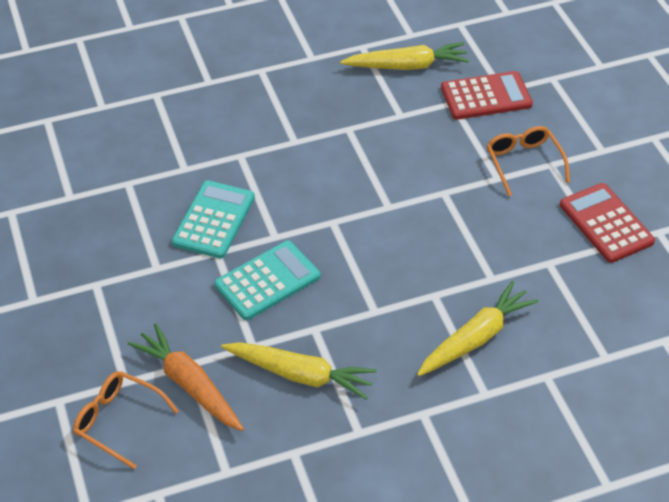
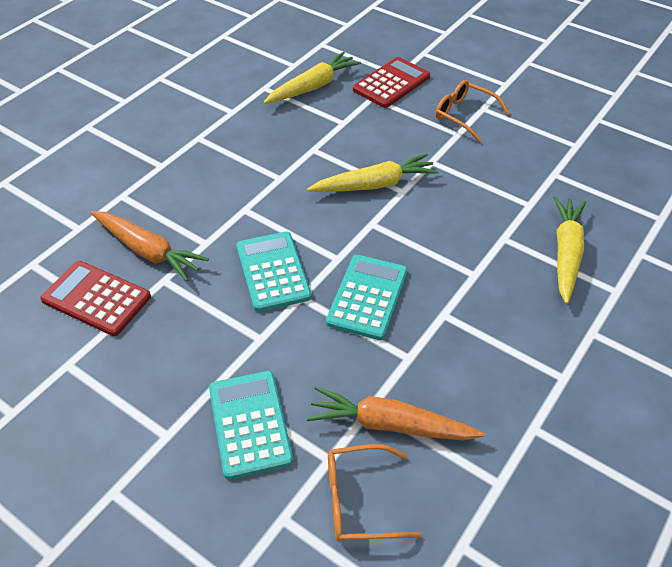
camera: 35 degrees left, 0 degrees up
(93, 325) = (250, 424): none -> turquoise calculator
(136, 153) = (148, 251): none -> orange carrot
(300, 375) = (472, 358): yellow carrot -> yellow carrot (374, 184)
(606, 223) = (560, 129): red calculator -> red calculator (96, 298)

